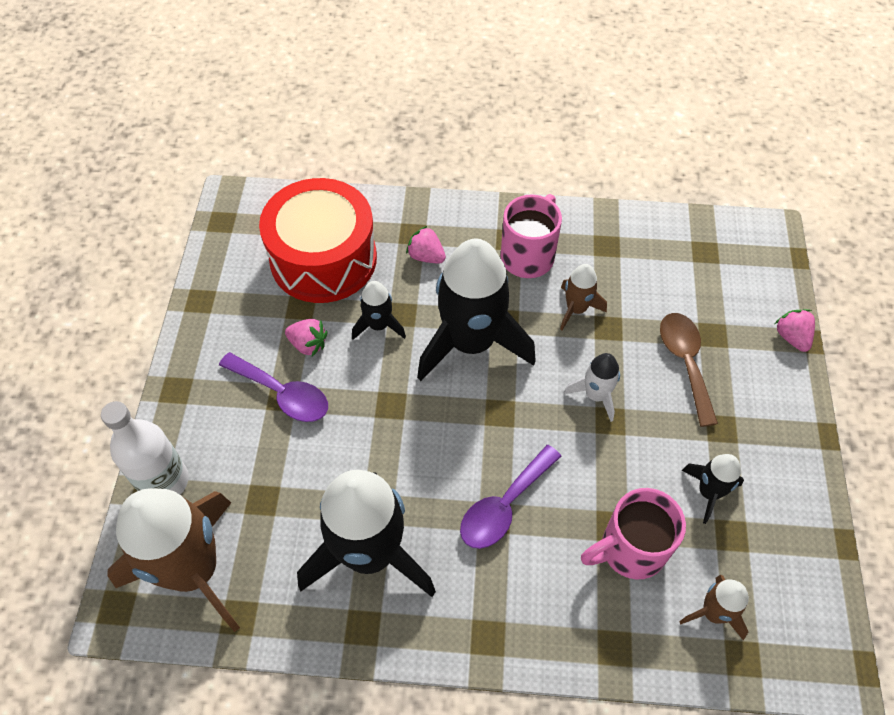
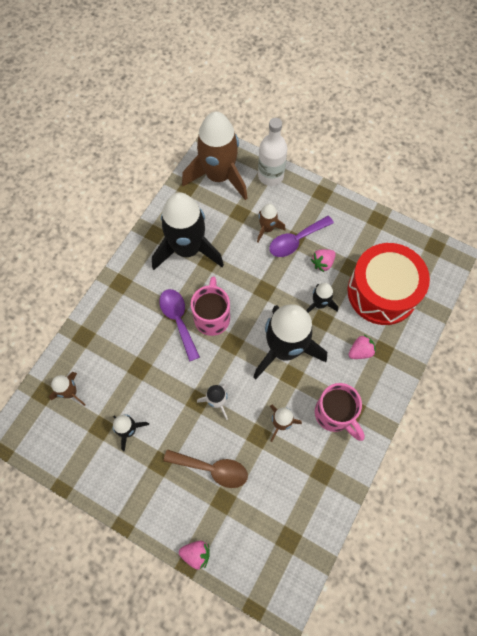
camera: 115 degrees right, 10 degrees up
(276, 444) = (267, 228): none -> brown rocket
(630, 549) = (123, 370): pink mug -> pink mug (212, 317)

